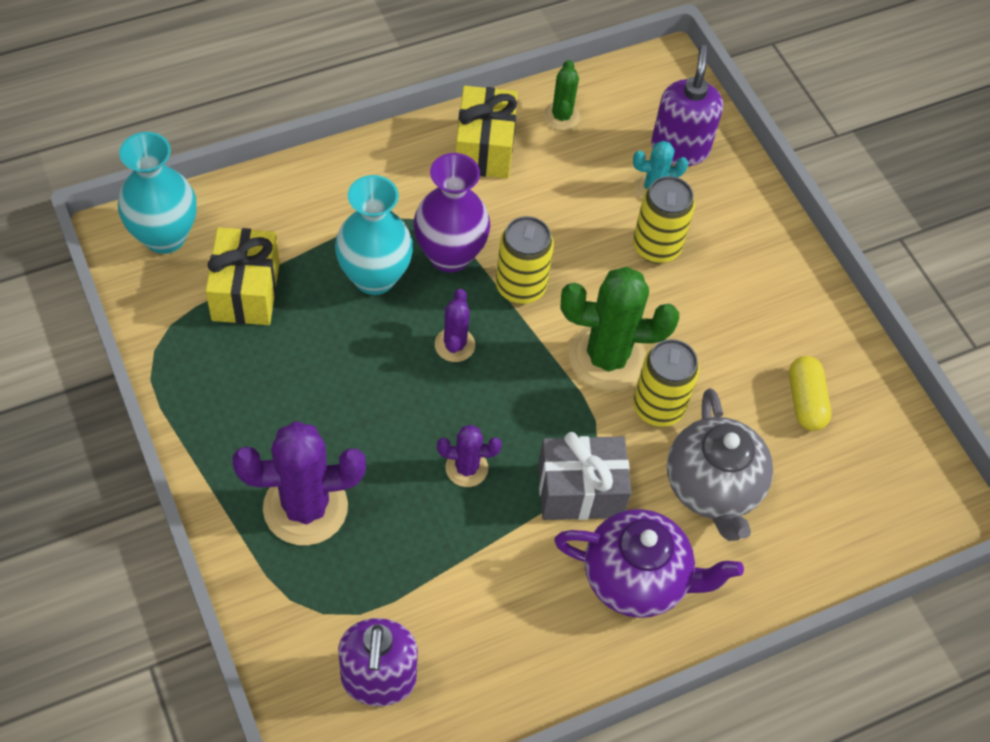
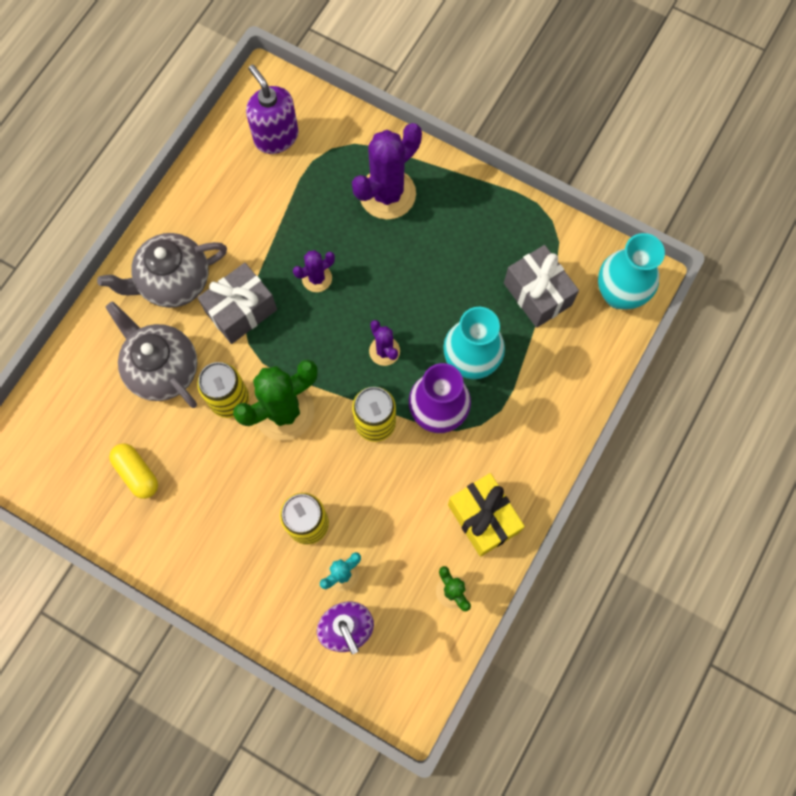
camera: 150 degrees right, 15 degrees up
(245, 291) = (537, 294): yellow gift -> grey gift
(637, 579) = (173, 282): purple teapot -> grey teapot

